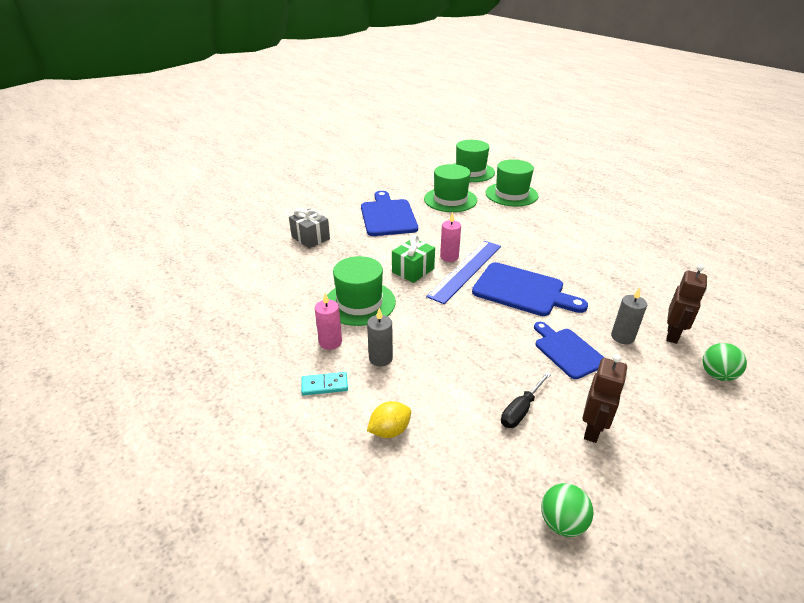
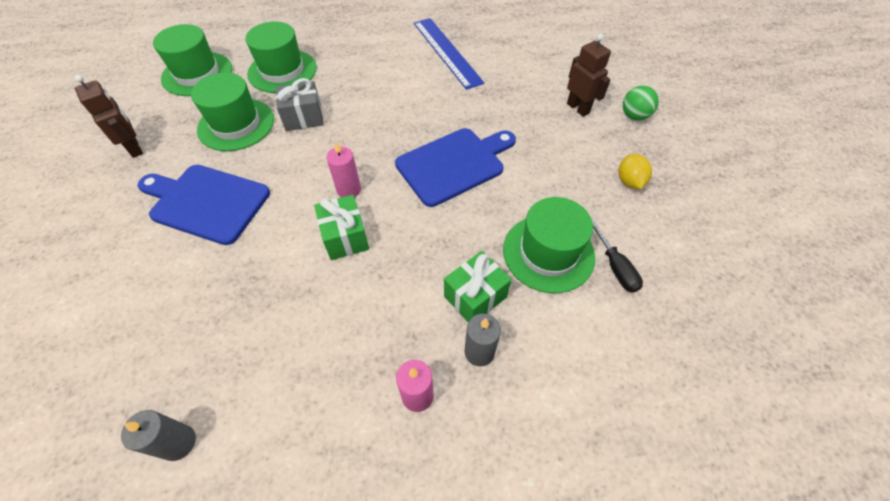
camera: 60 degrees left, 20 degrees up
(310, 238) = (166, 318): grey gift -> grey gift (303, 117)
(324, 385) = (491, 438): turquoise domino -> none
(359, 303) = (364, 325): green hat -> green hat (548, 253)
(389, 430) = (593, 398): yellow lemon -> yellow lemon (629, 181)
(421, 341) = (475, 296): none -> green gift
(465, 270) = (384, 189): blue ruler -> blue ruler (446, 52)
(562, 523) = (745, 312): green ball -> none
(567, 351) = (559, 186): blue cutting board -> none
(592, 430) = (658, 229): brown robot -> brown robot (135, 148)
(622, 337) = (562, 139): grey candle -> grey candle (179, 442)

